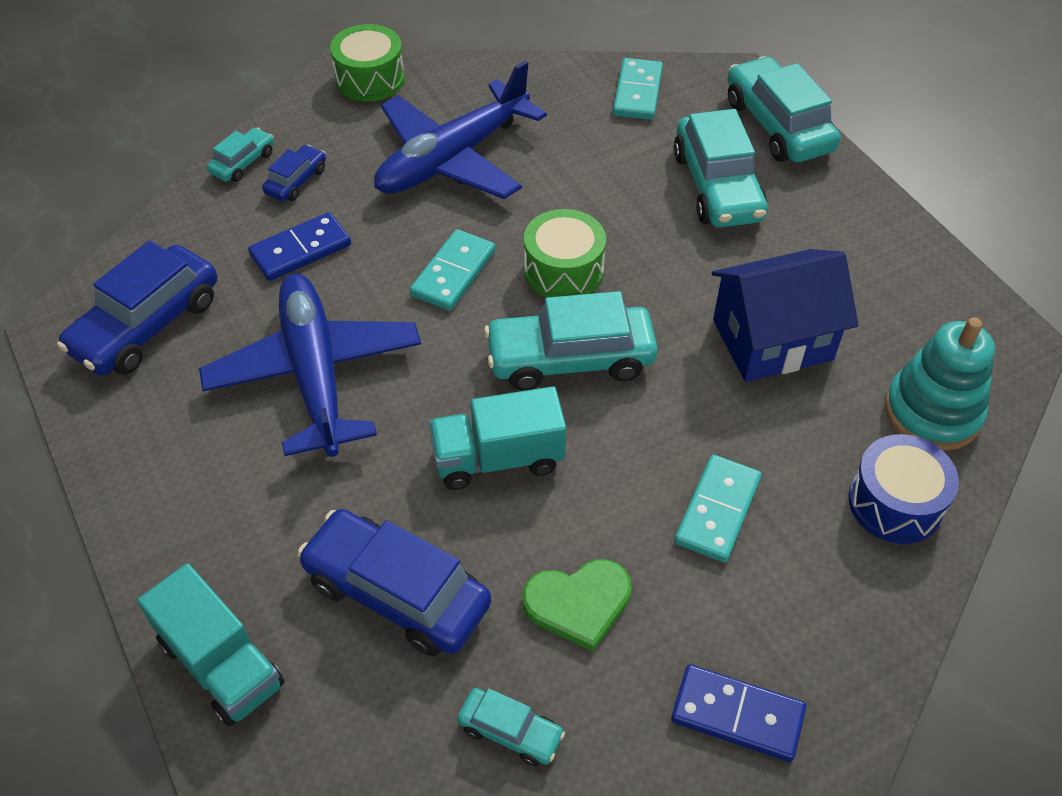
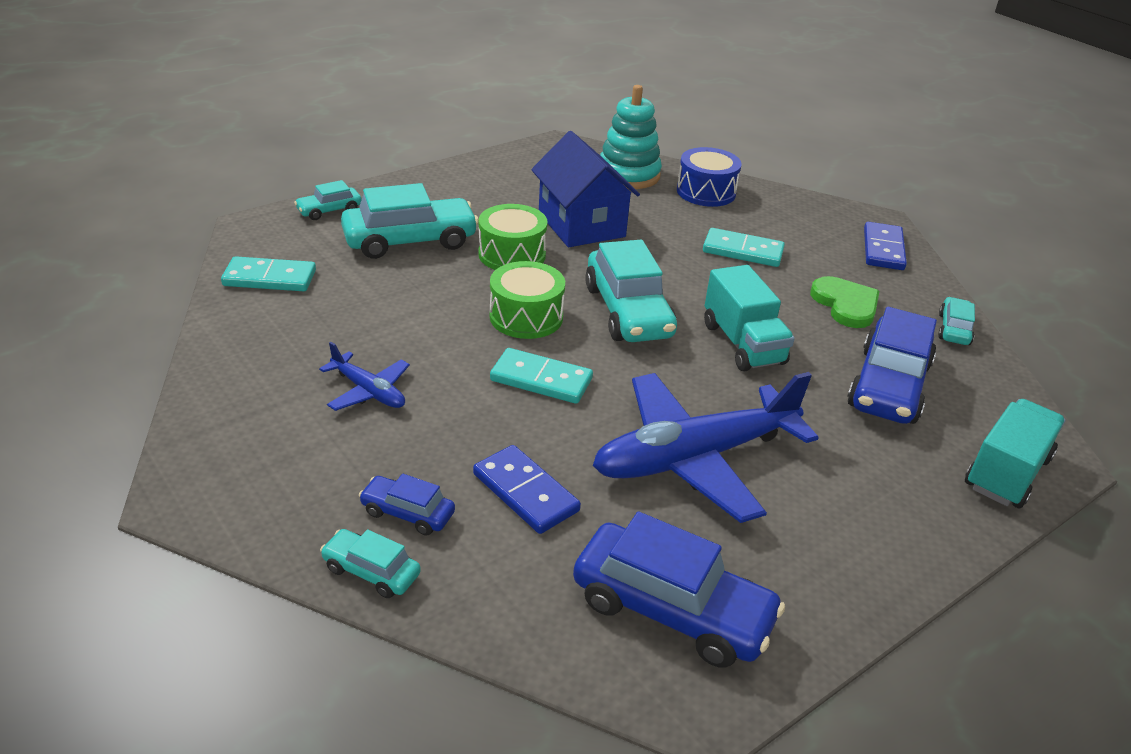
camera: 100 degrees left, 15 degrees down
(370, 79) = (206, 471): green drum -> green drum (512, 254)
(452, 159) = (368, 391): blue plane -> blue plane, size x0.47
(777, 125) = (329, 210): turquoise car -> turquoise car, size x0.50

